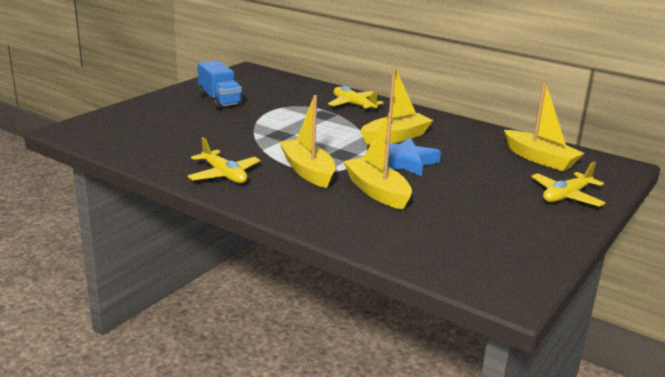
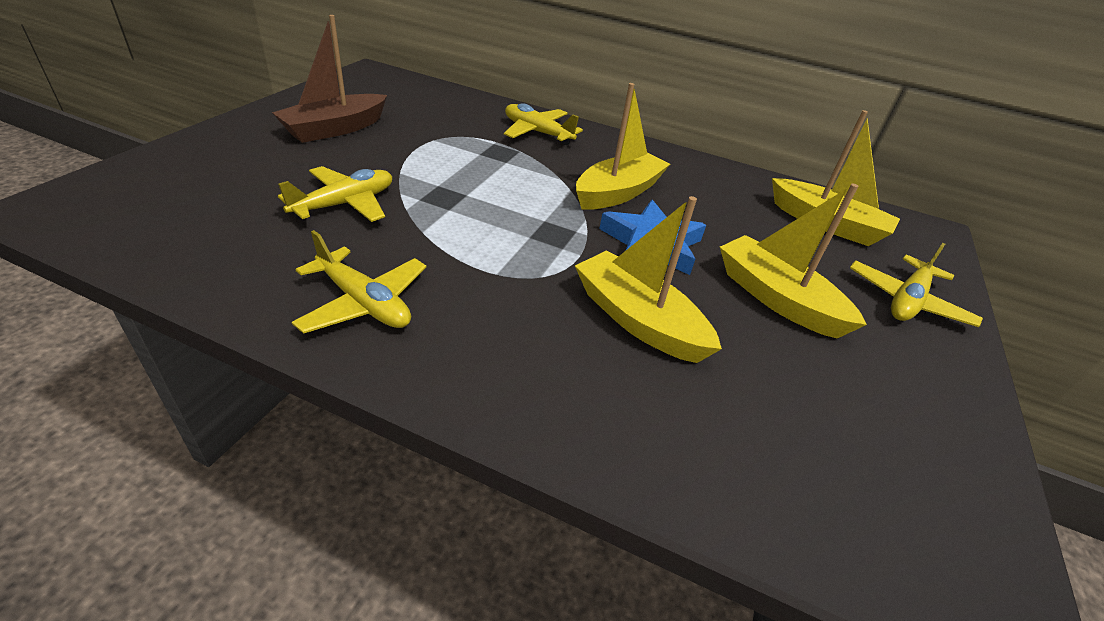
camera: 15 degrees left, 15 degrees up
(219, 100) = (335, 129): blue truck -> brown boat
(220, 135) = (345, 204): none -> yellow plane
(308, 171) = (510, 279): yellow boat -> yellow boat (777, 299)

